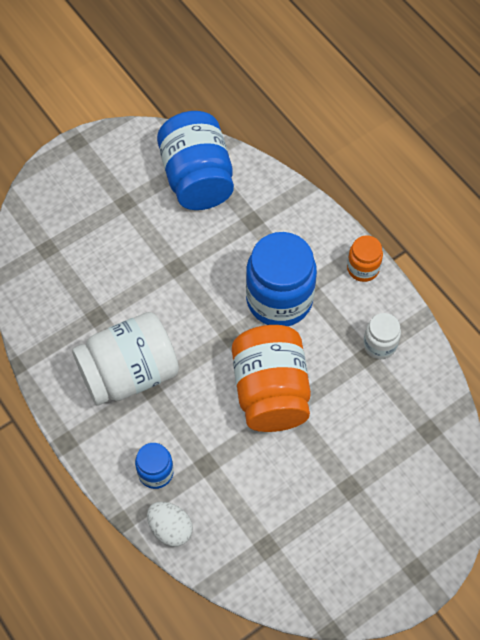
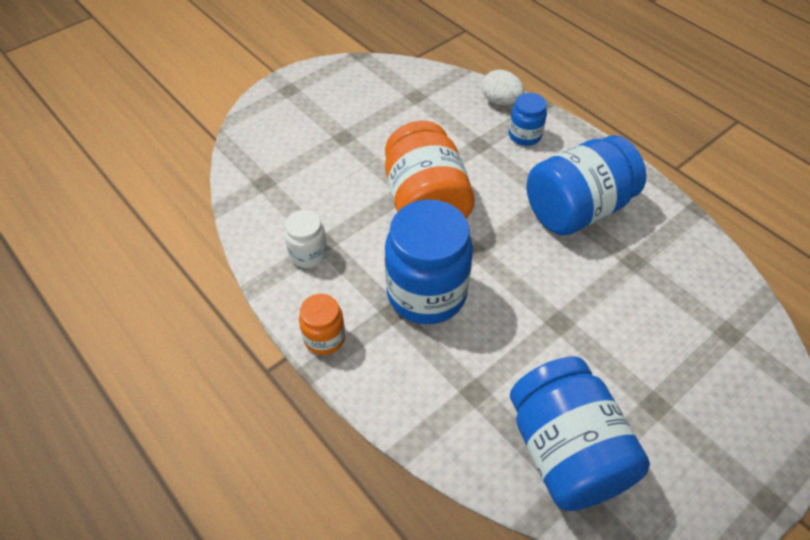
camera: 175 degrees right, 10 degrees down
(129, 373) = (577, 209): white jar -> blue jar

